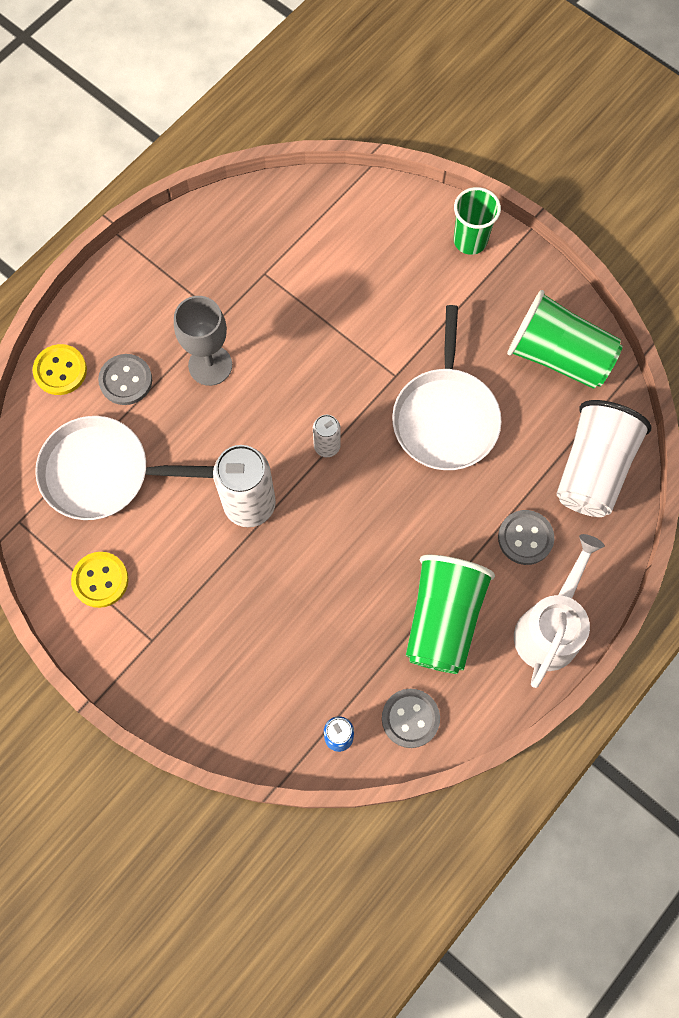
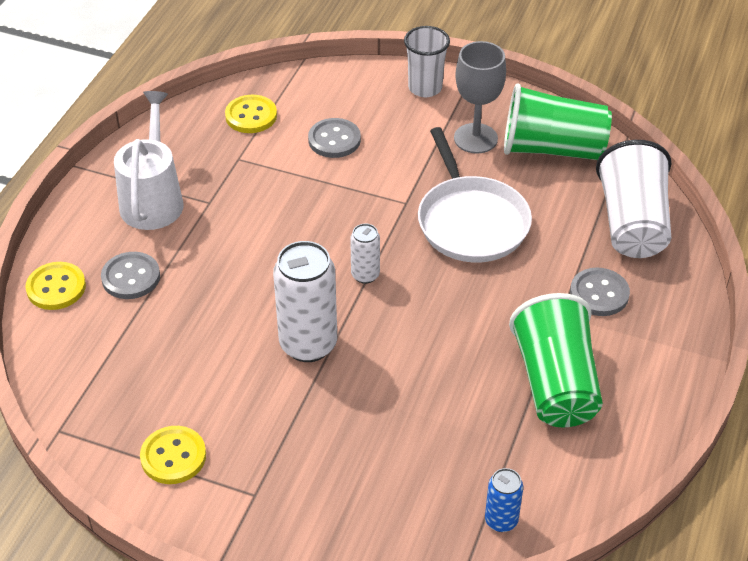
camera: 20 degrees left, 25 degrees down
(102, 473) = (136, 361): white pan -> none
(210, 365) = (215, 242): grey goblet -> grey goblet (475, 138)
(294, 224) = (251, 116): none -> yellow button
(410, 718) = (567, 479): grey button -> grey button (334, 140)
(470, 241) = (425, 88): green cup -> white cup
(550, 627) = (664, 358): white watering can -> white watering can (153, 199)

